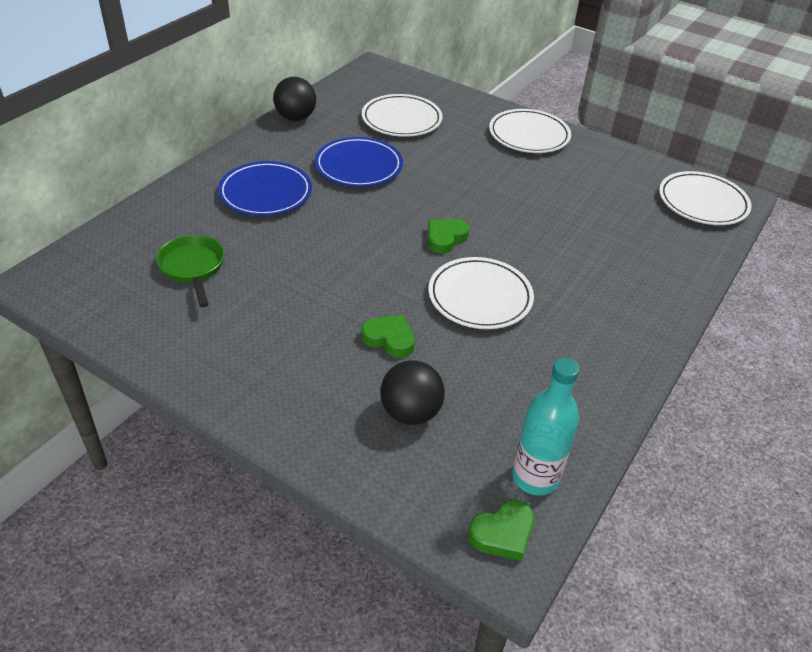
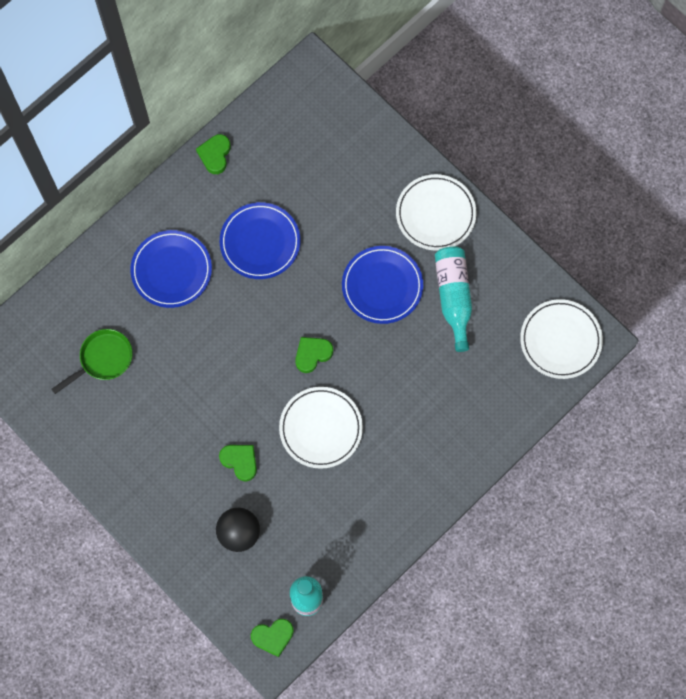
camera: 15 degrees right, 30 degrees up
(193, 268) = (103, 359): green pan -> green pan turned 60 degrees clockwise
(295, 118) = (215, 155): black ball -> green heart
(401, 119) = (317, 171): white plate -> none
(499, 183) = (382, 286): none -> blue plate
(576, 184) = (453, 297): none -> turquoise bottle

